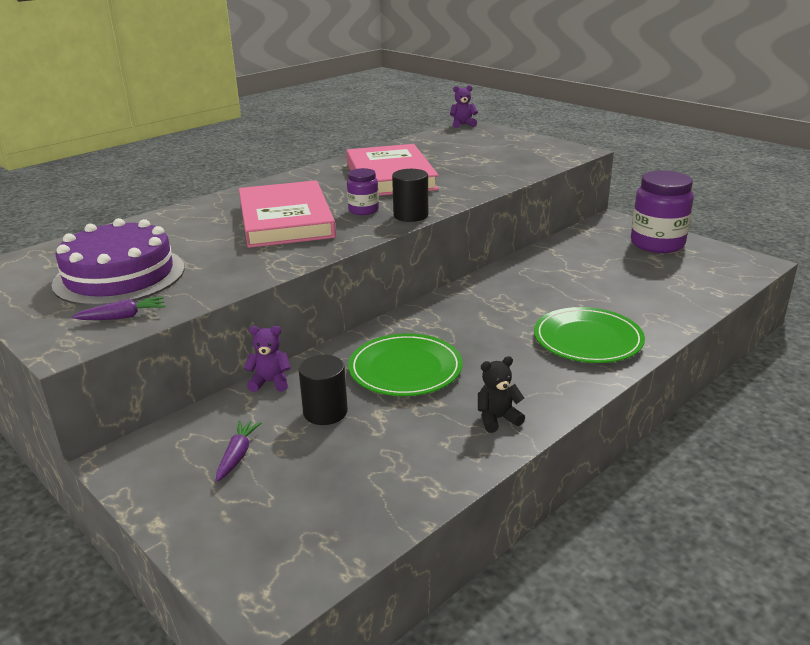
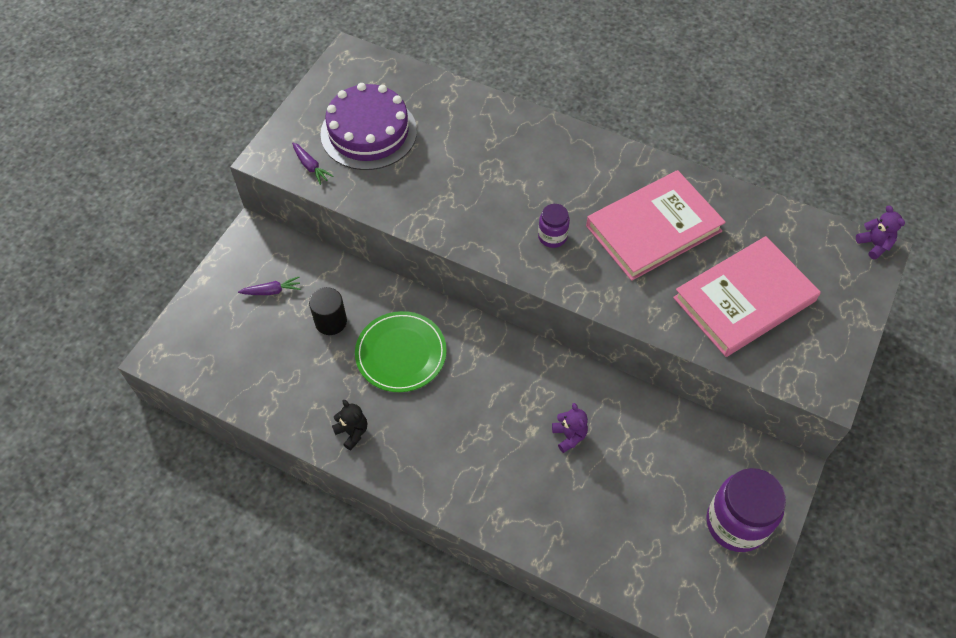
camera: 70 degrees right, 30 degrees up
(270, 382) = (357, 274): purple teddy bear -> purple teddy bear (569, 436)
(285, 220) = (508, 188): pink book -> pink book (744, 299)
(410, 215) = (554, 277): black cylinder -> none
(588, 339) = (491, 478): green plate -> none

